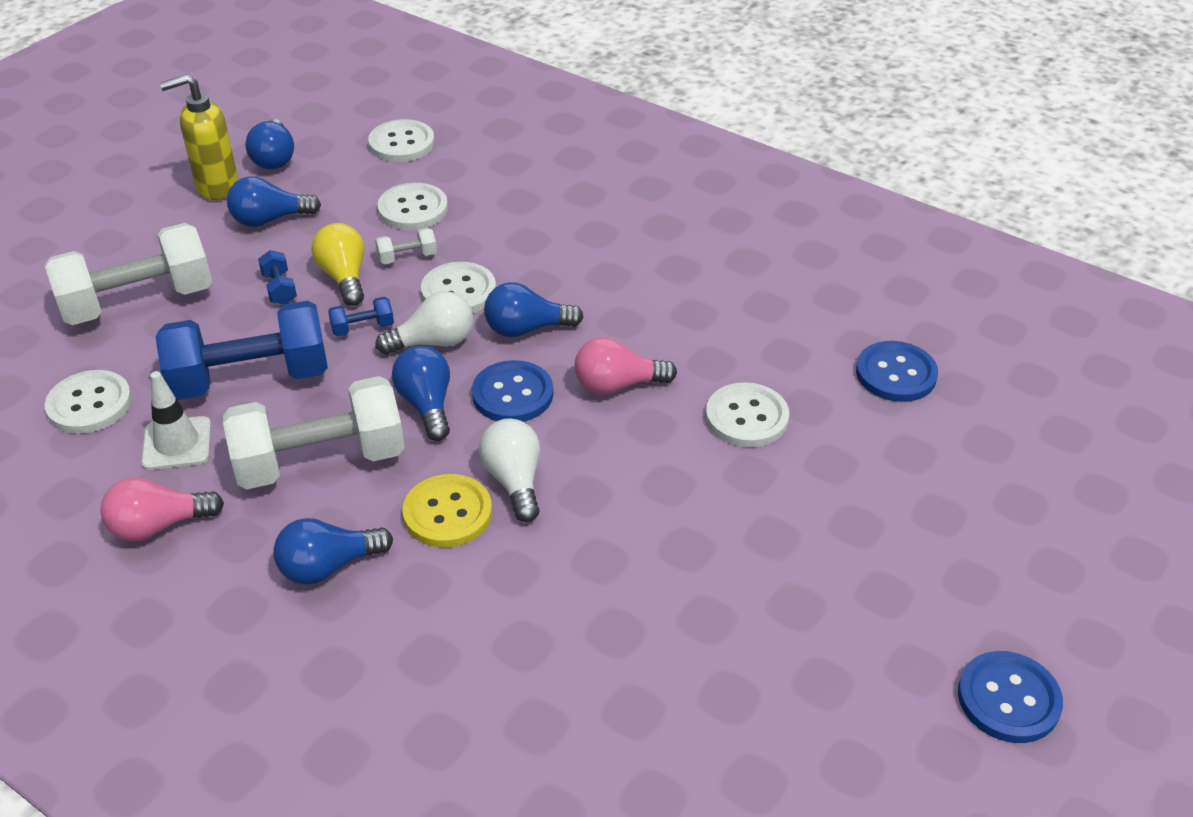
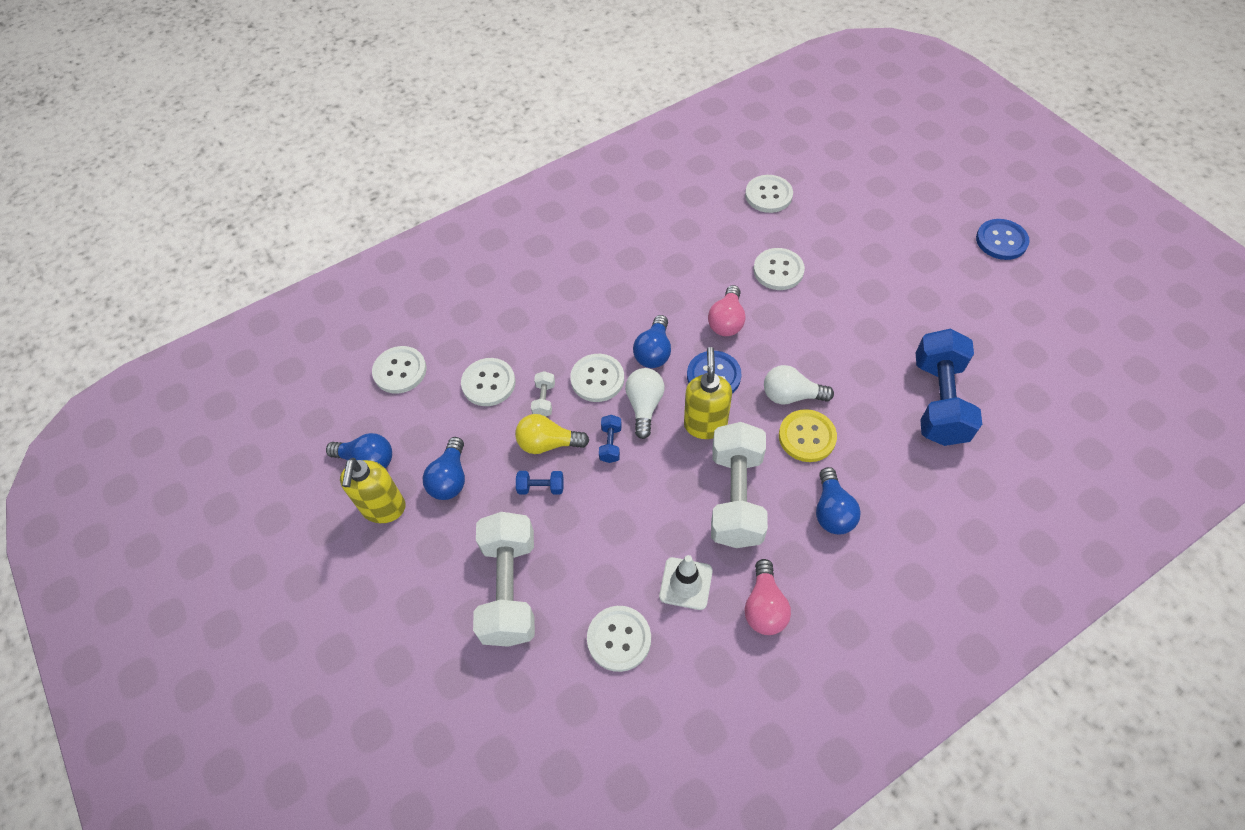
camera: 65 degrees left, 15 degrees up
(250, 379) = (635, 524): blue dumbbell -> blue dumbbell (938, 401)
(427, 405) = (705, 425): blue light bulb -> yellow soap dispenser
(896, 374) = (768, 195): blue button -> white button

